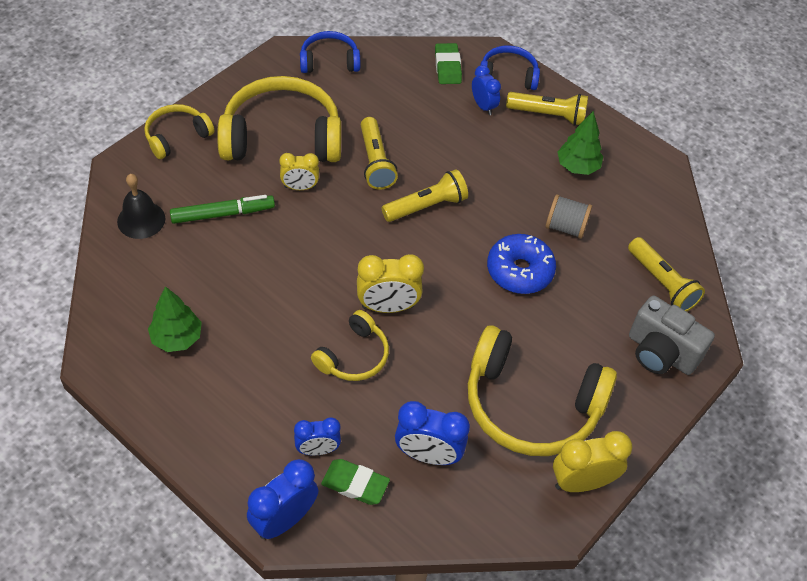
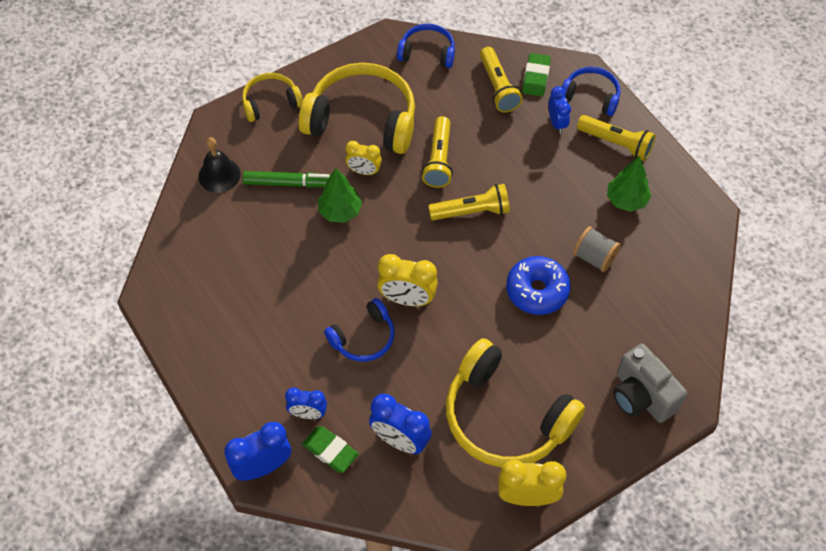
camera: 20 degrees right, 5 degrees up
(177, 338) = (220, 289): green tree -> green tree (340, 211)
(353, 356) = (363, 338): yellow headphones -> blue headphones
(662, 283) = (667, 330): yellow flashlight -> yellow flashlight (498, 87)

